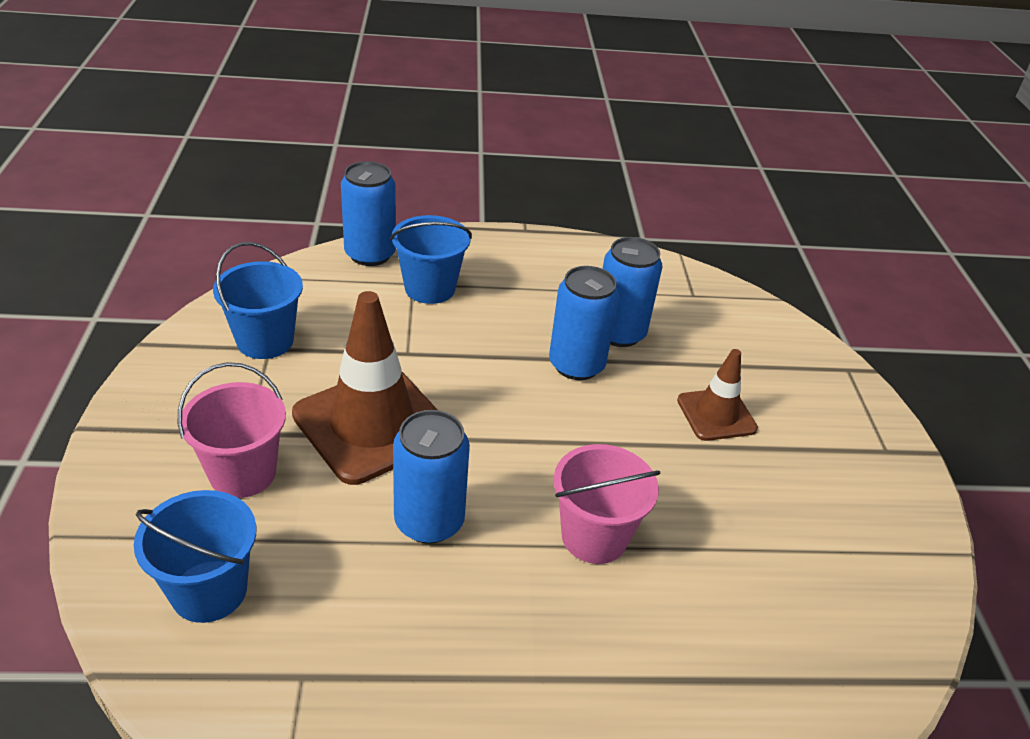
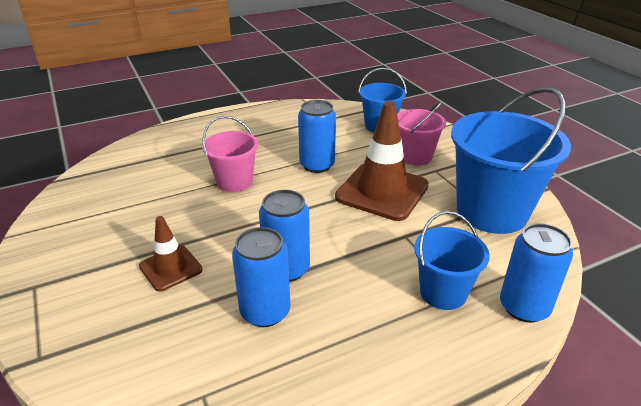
camera: 160 degrees right, 5 degrees down
(265, 341) = (491, 212): blue bucket -> blue bucket, size x1.81

